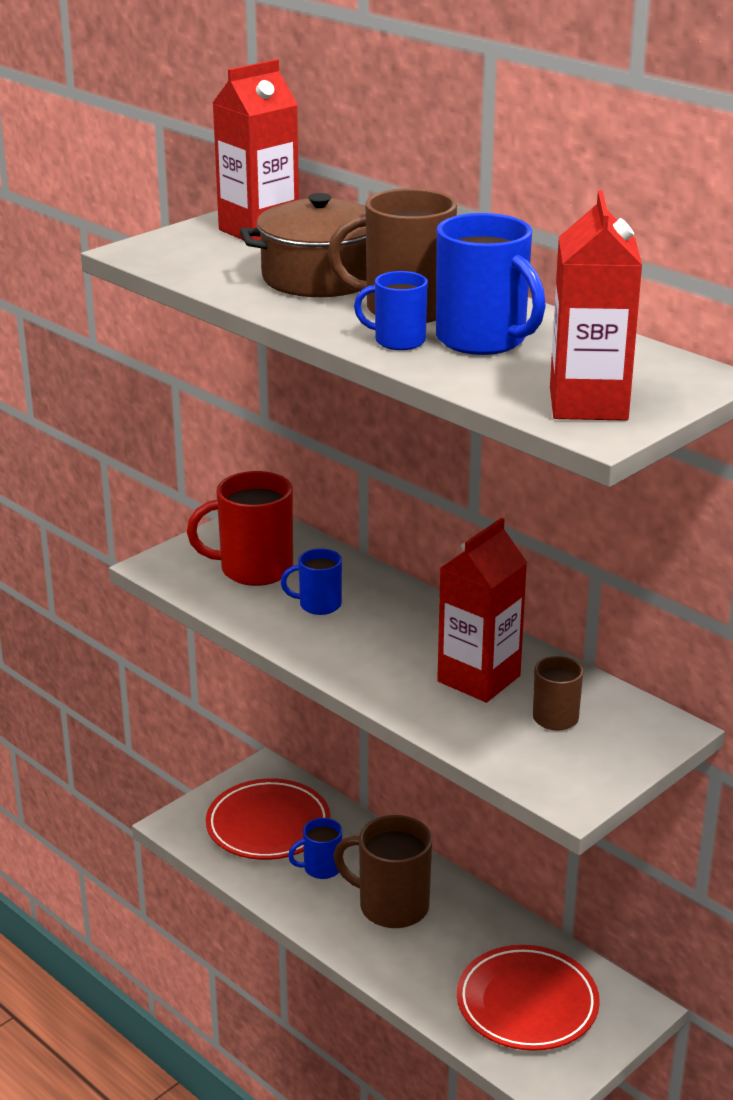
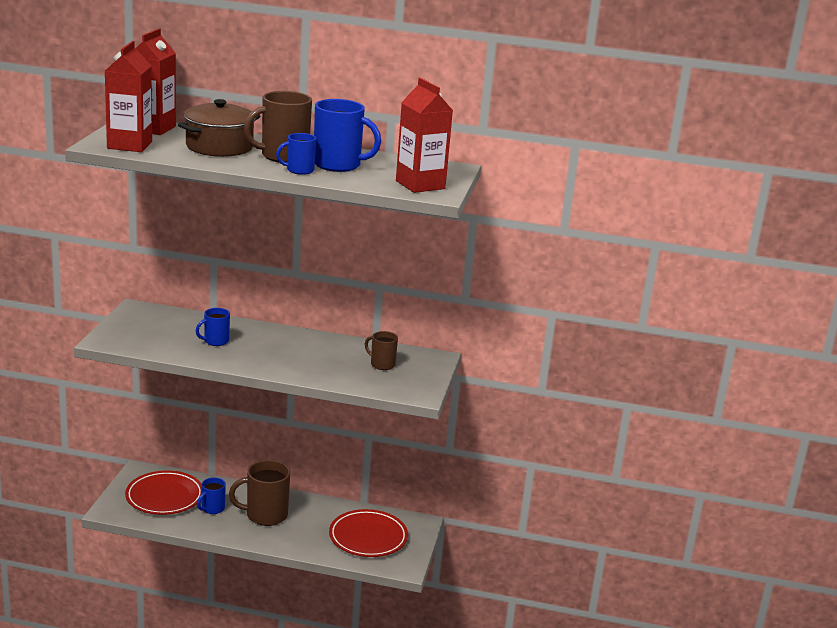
camera: 35 degrees left, 5 degrees down
(253, 569) = (162, 332): red mug -> none
(479, 678) = (330, 356): red carton -> red carton (129, 145)

